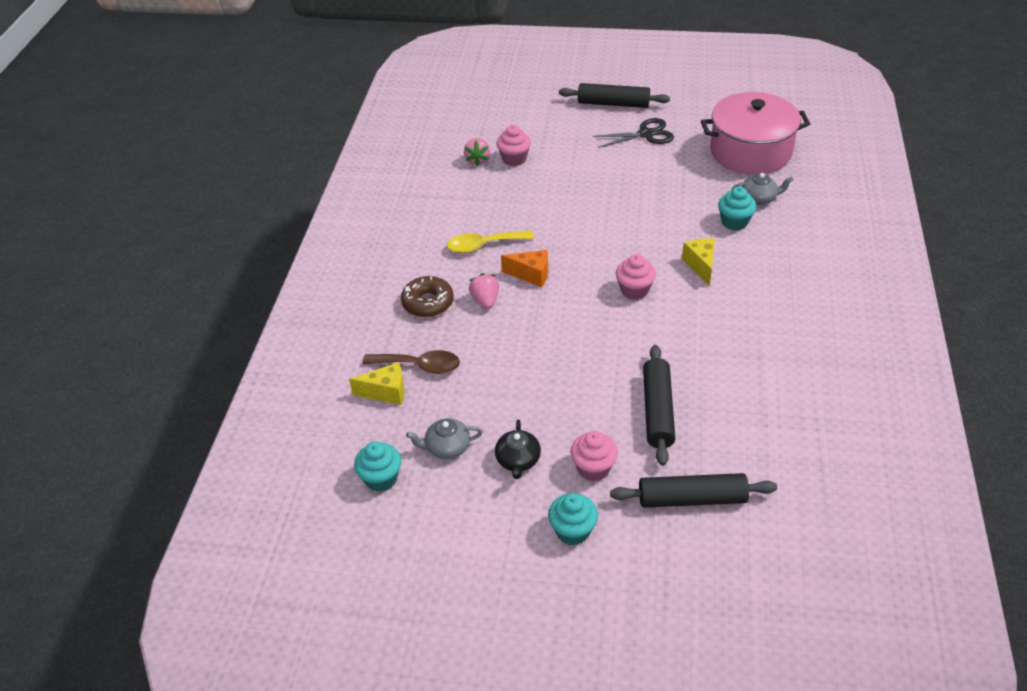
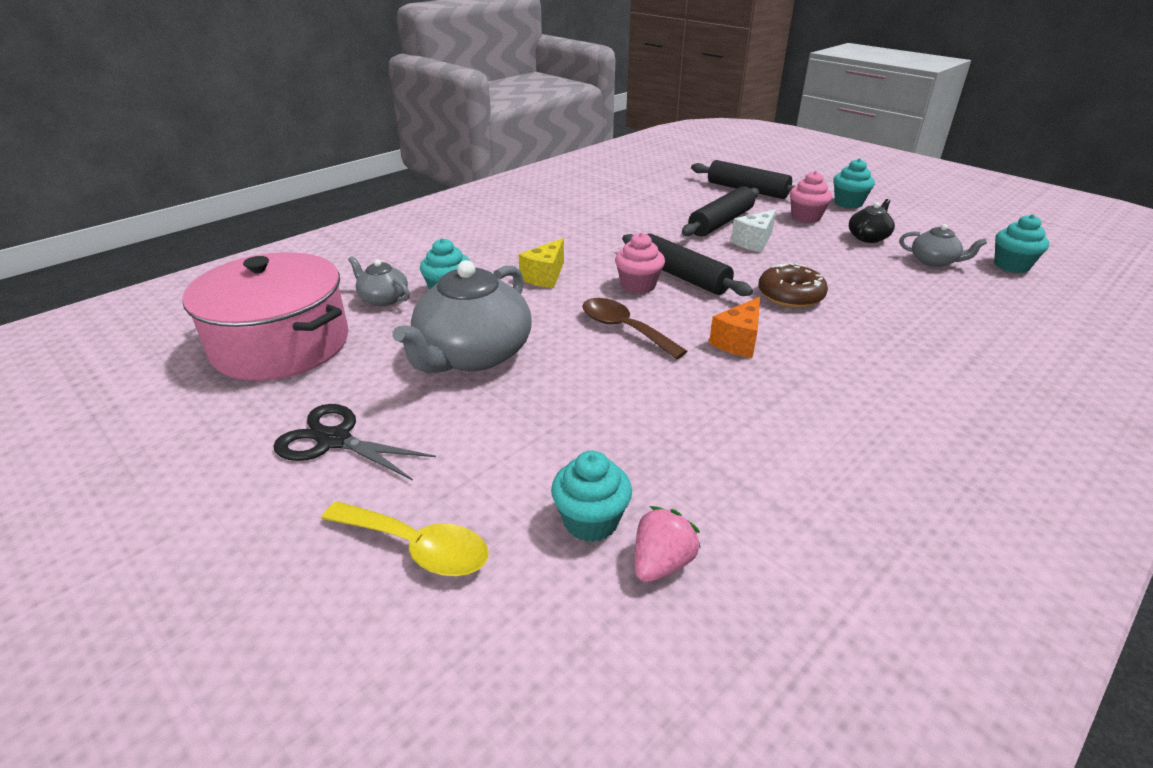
camera: 145 degrees left, 10 degrees down
(386, 392) = (992, 313): yellow cheese -> none
(419, 366) = (942, 318): brown spoon -> brown spoon (624, 329)
(428, 303) = (904, 368): brown donut -> brown donut (790, 295)
(483, 245) = (775, 400): yellow spoon -> yellow spoon (417, 547)
(485, 300) = (820, 341): pink strawberry -> none
(514, 159) = (591, 521): pink cupcake -> turquoise cupcake
(531, 275) = (738, 341): orange cheese -> orange cheese turned 105 degrees counterclockwise
(605, 393) = (754, 242): none -> white cheese
(613, 104) = (263, 538): black rolling pin -> black rolling pin (681, 276)
(655, 193) = (472, 355): none -> grey teapot

